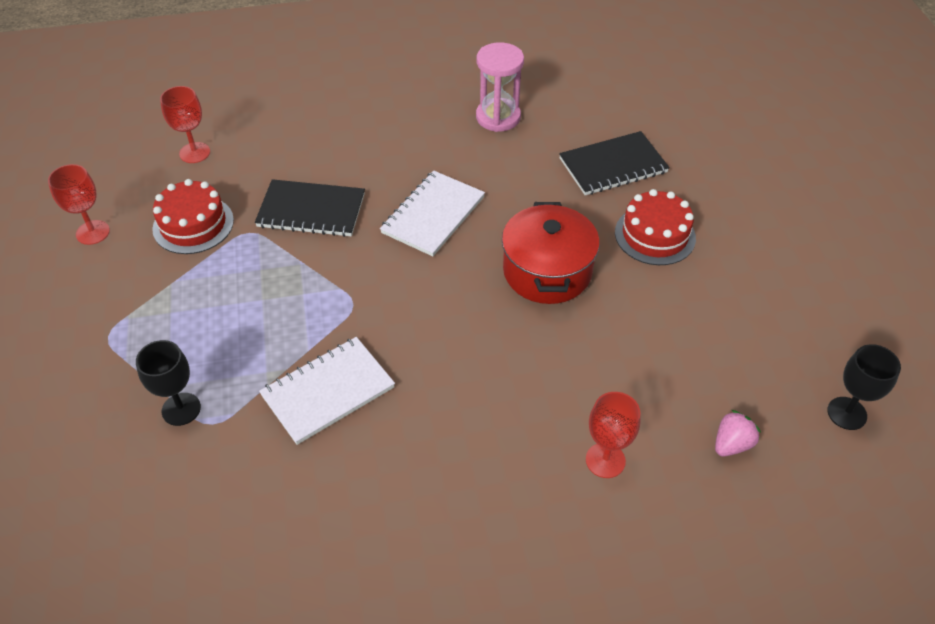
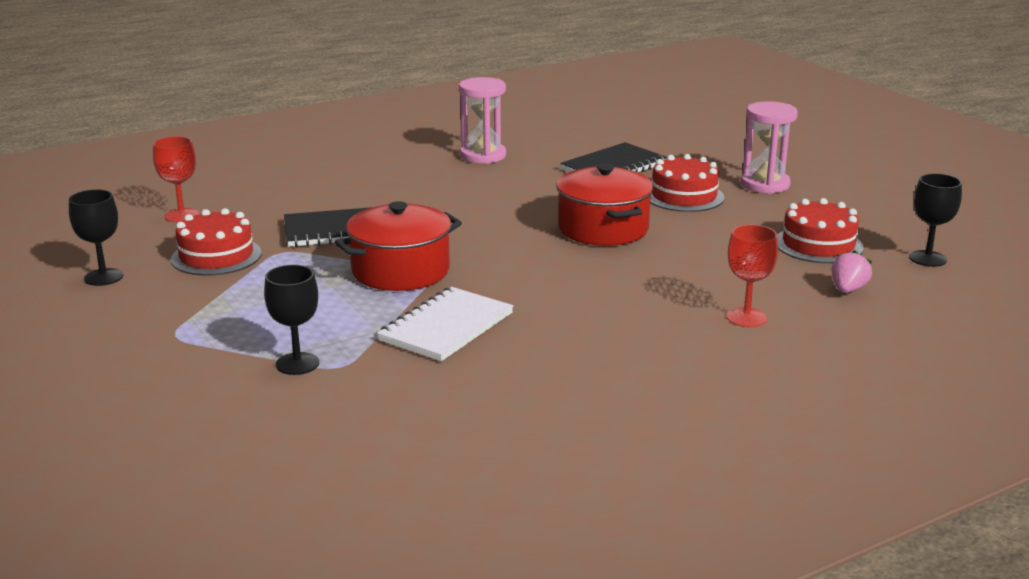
camera: 20 degrees left, 25 degrees down
(93, 232) = (103, 277): red goblet -> black goblet
(332, 291) = (400, 271): none -> red pot
(433, 215) = (466, 215): white notebook -> none
(745, 356) = (818, 245): none -> red cake
(748, 235) = (765, 184): none -> pink hourglass

